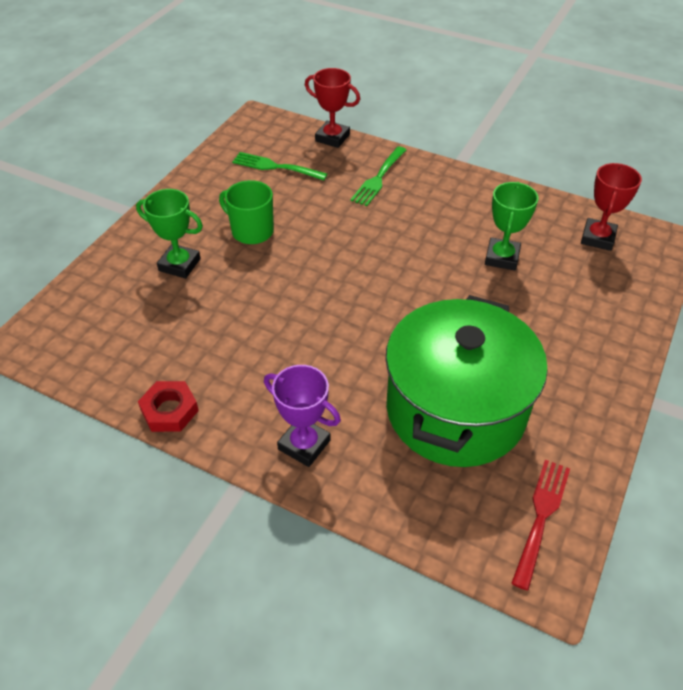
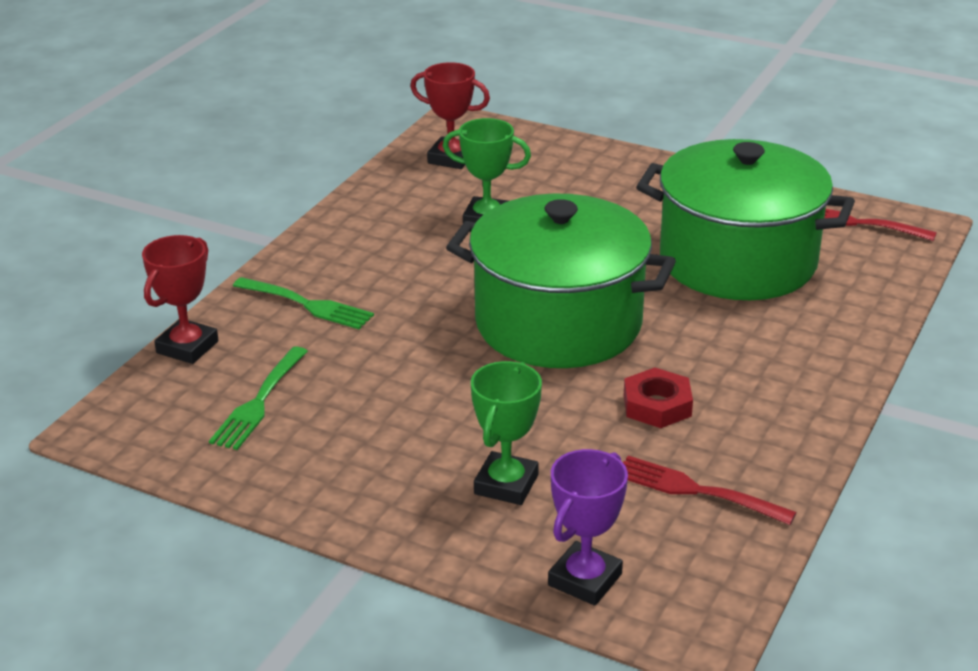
camera: 90 degrees left, 15 degrees down
(153, 353) = (696, 490): none -> red fork
(169, 410) = (792, 465): red nut -> red nut (657, 405)
(251, 231) = (426, 418): green mug -> none
(304, 445) = (814, 358): purple trophy -> purple trophy (585, 579)
(356, 293) = (558, 323): none -> green pot

